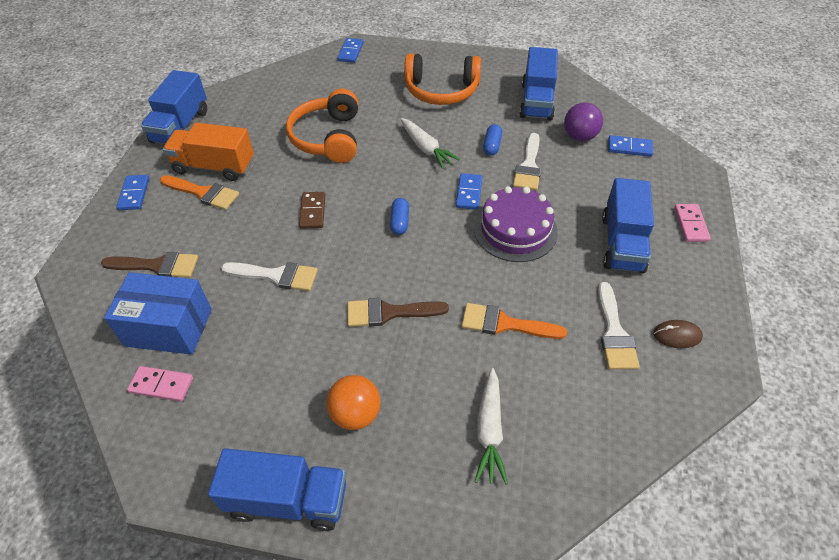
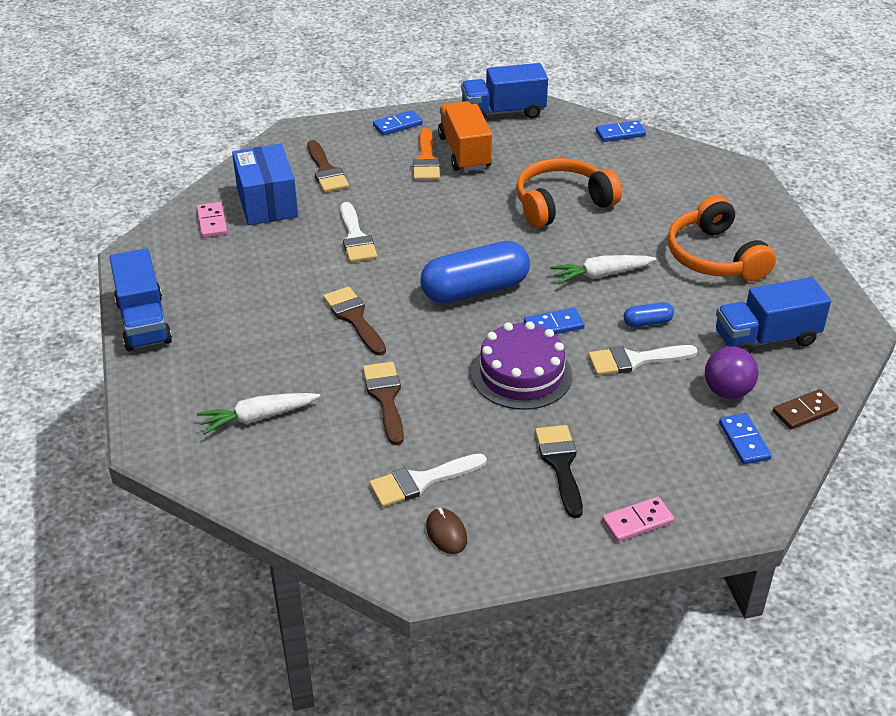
camera: 65 degrees right, 10 degrees down
(312, 212) = (449, 230): brown domino -> brown domino (804, 411)
(350, 52) = (722, 169): blue domino -> blue domino (620, 133)
(355, 414) = (236, 332): orange ball -> none
(399, 222) = (475, 289): blue capsule -> blue capsule, size x2.28
(426, 148) = (601, 275): white carrot -> white carrot turned 45 degrees clockwise
(504, 324) = (385, 397): orange brush -> brown brush
(622, 243) = (560, 464): blue truck -> black brush

